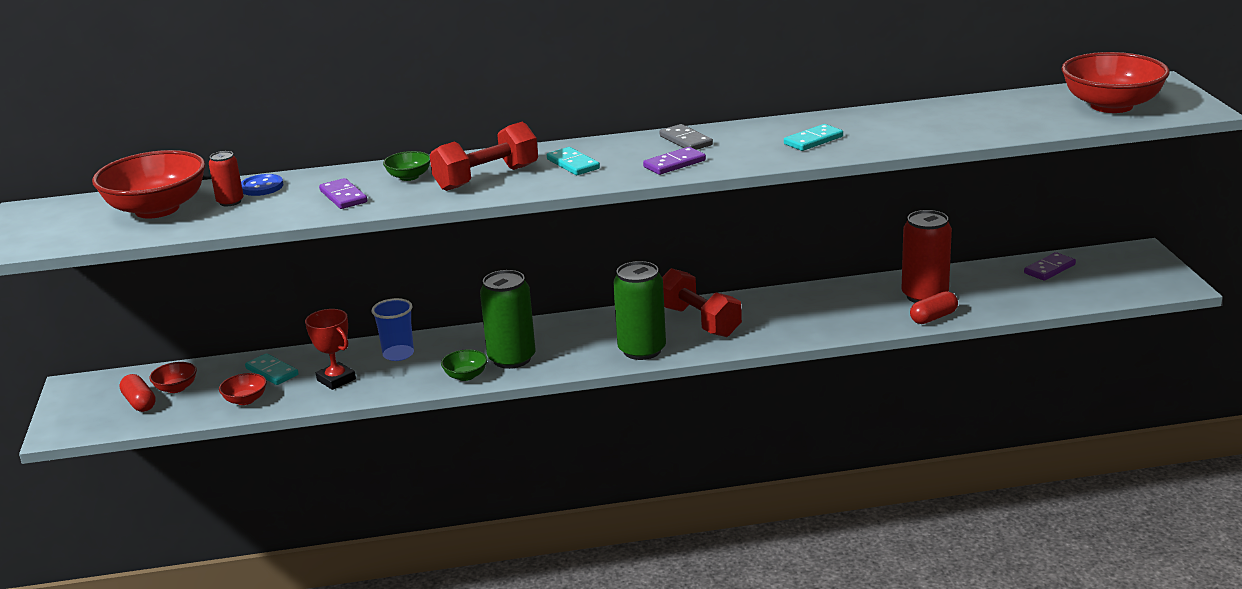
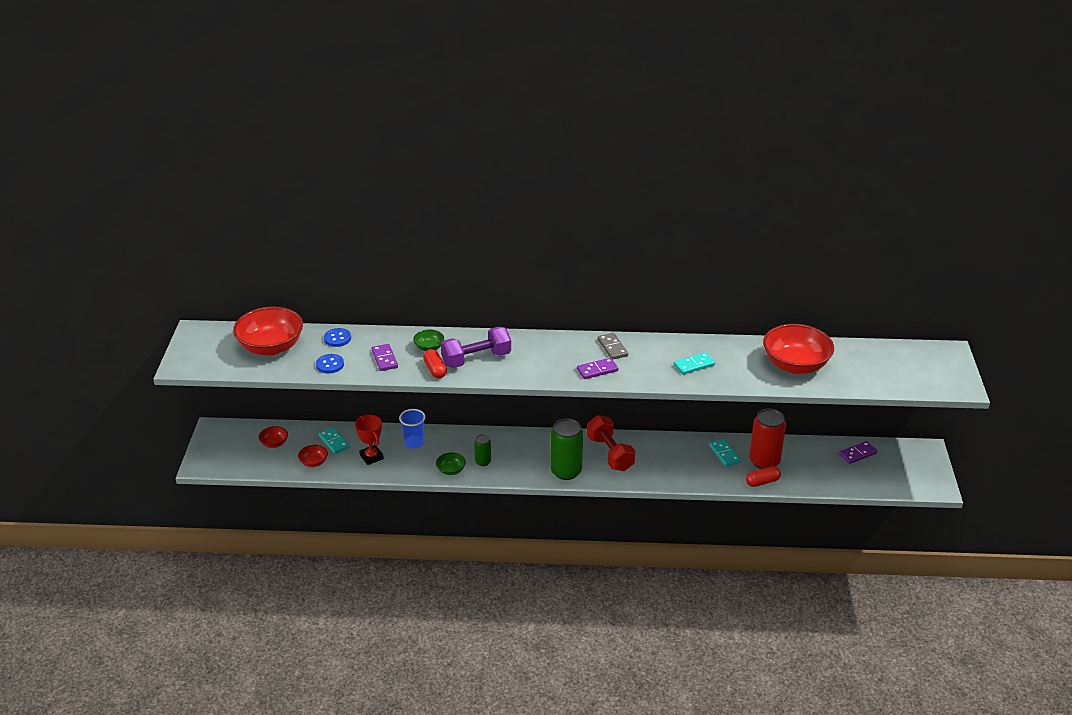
camera: 10 degrees right, 10 degrees up
(139, 403) = (251, 451): red capsule -> red capsule (435, 370)
(230, 202) = (316, 349): red can -> none
(258, 214) = (330, 365): none -> blue button
(486, 178) = (476, 359): red dumbbell -> purple dumbbell
(512, 359) = (483, 462): green can -> green can, size x0.53
(573, 164) = (534, 357): turquoise domino -> turquoise domino (724, 454)
(1111, 106) = (905, 370): red bowl -> red bowl (795, 365)

